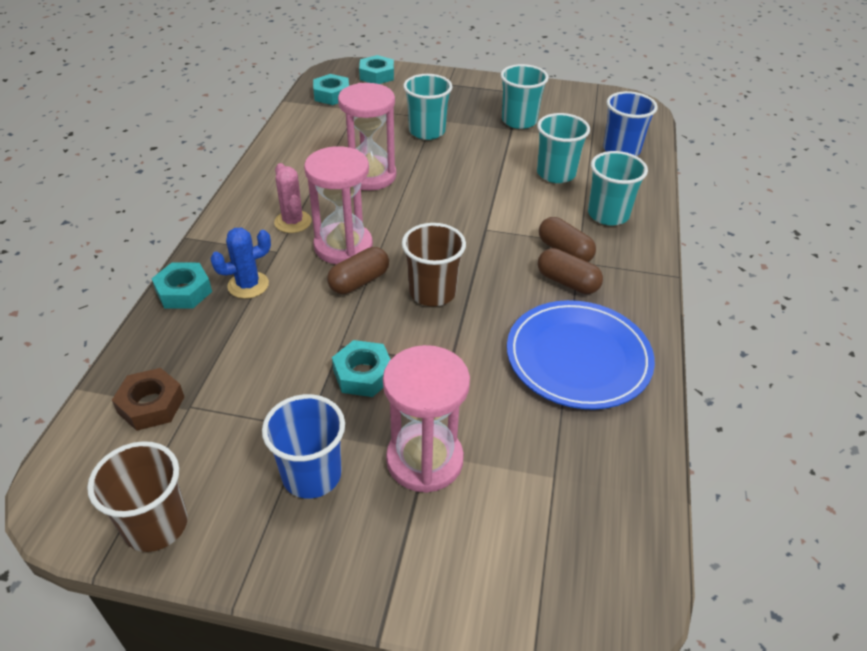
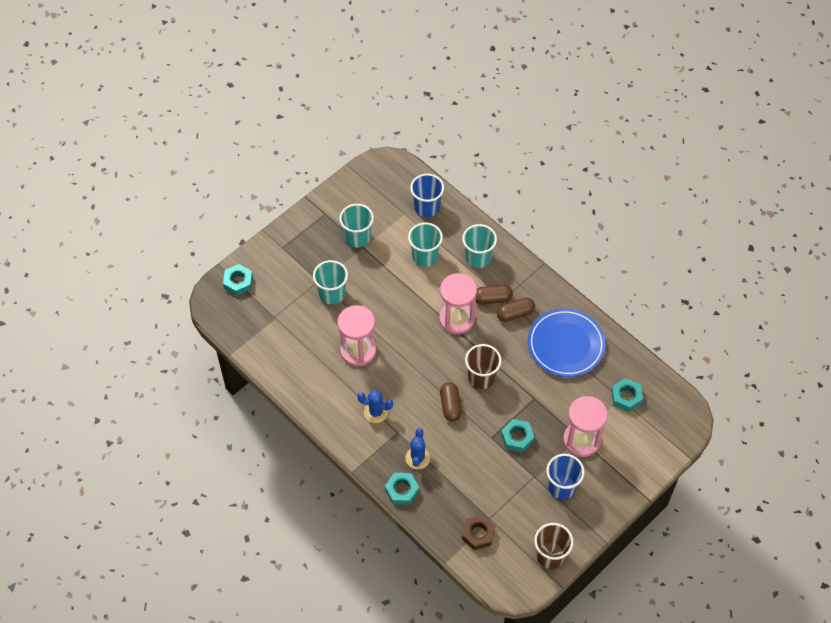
camera: 55 degrees left, 15 degrees up
(293, 222) = (376, 412): pink cactus -> blue cactus
(332, 95) = (245, 322): turquoise nut -> turquoise nut (626, 397)
(343, 246) = (416, 398): pink hourglass -> pink hourglass (457, 319)

